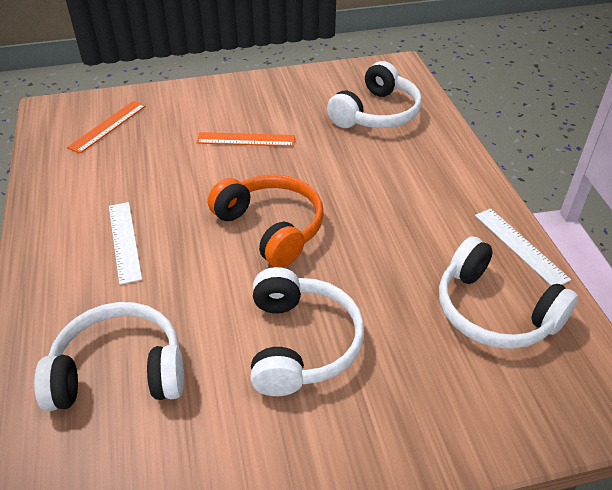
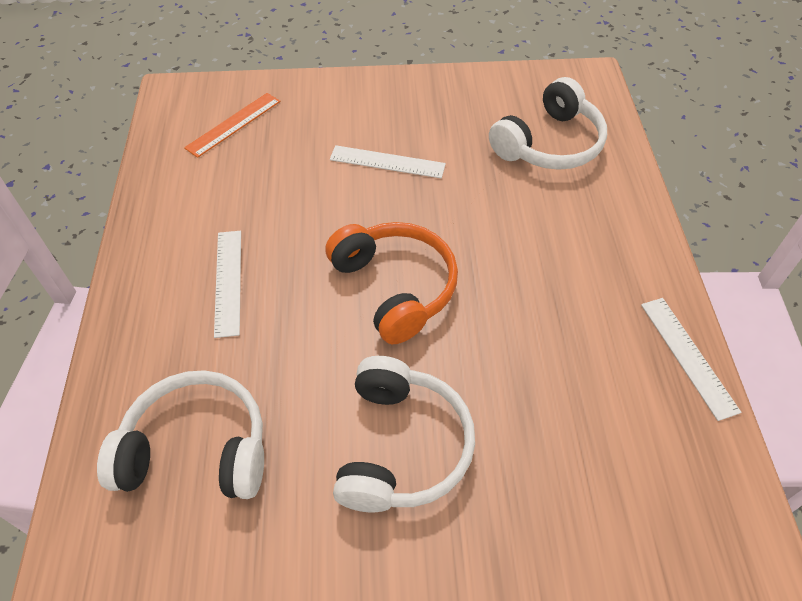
camera: 10 degrees right, 10 degrees up
(246, 140) = (387, 162): orange ruler -> white ruler
(494, 311) = (636, 441): white headphones -> none

